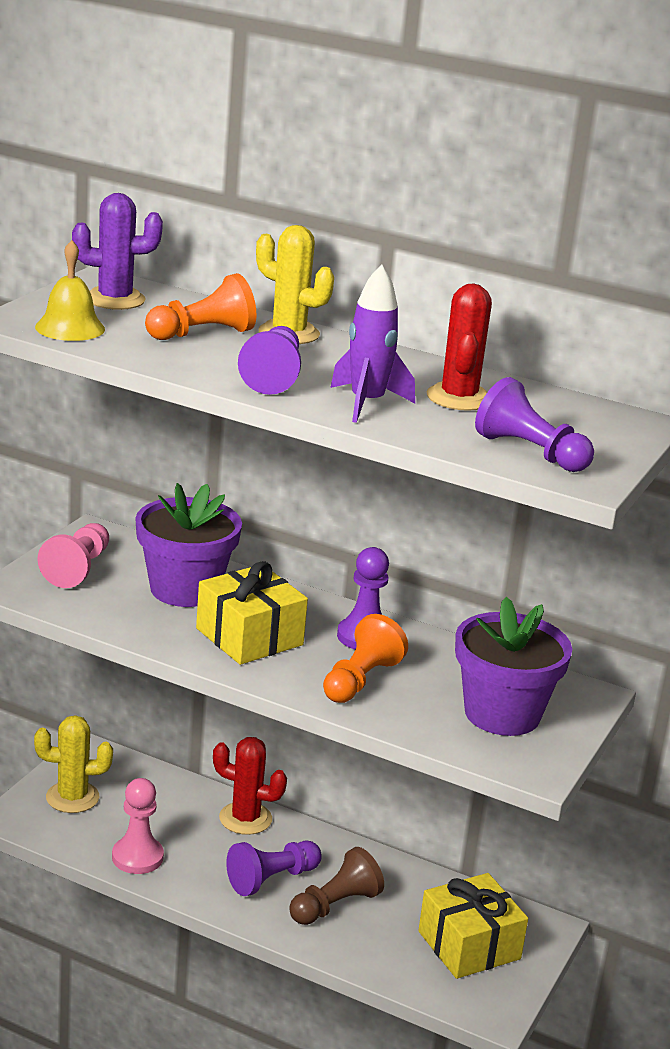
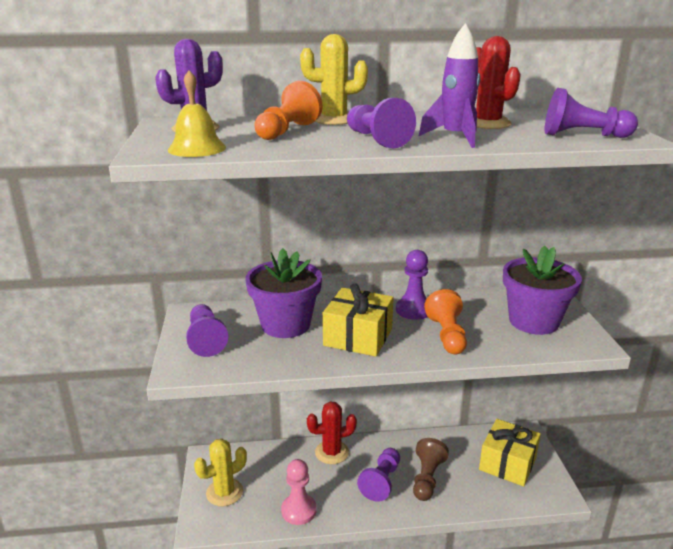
camera: 30 degrees left, 0 degrees up
(77, 569) = (206, 339): pink pawn -> purple pawn

